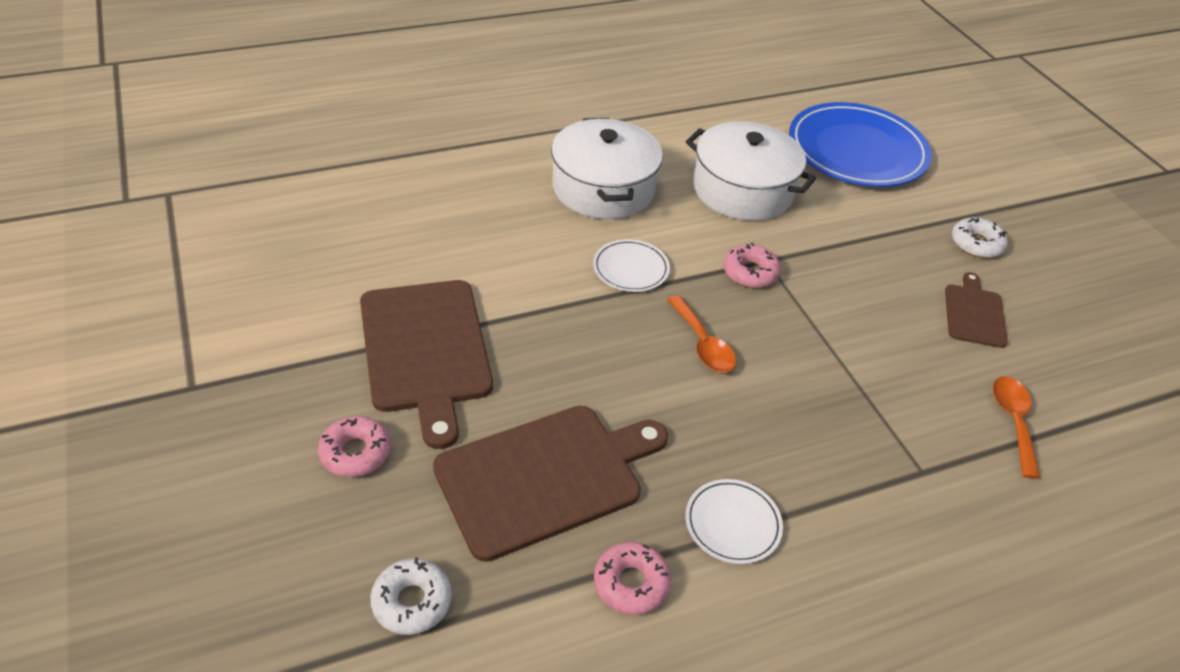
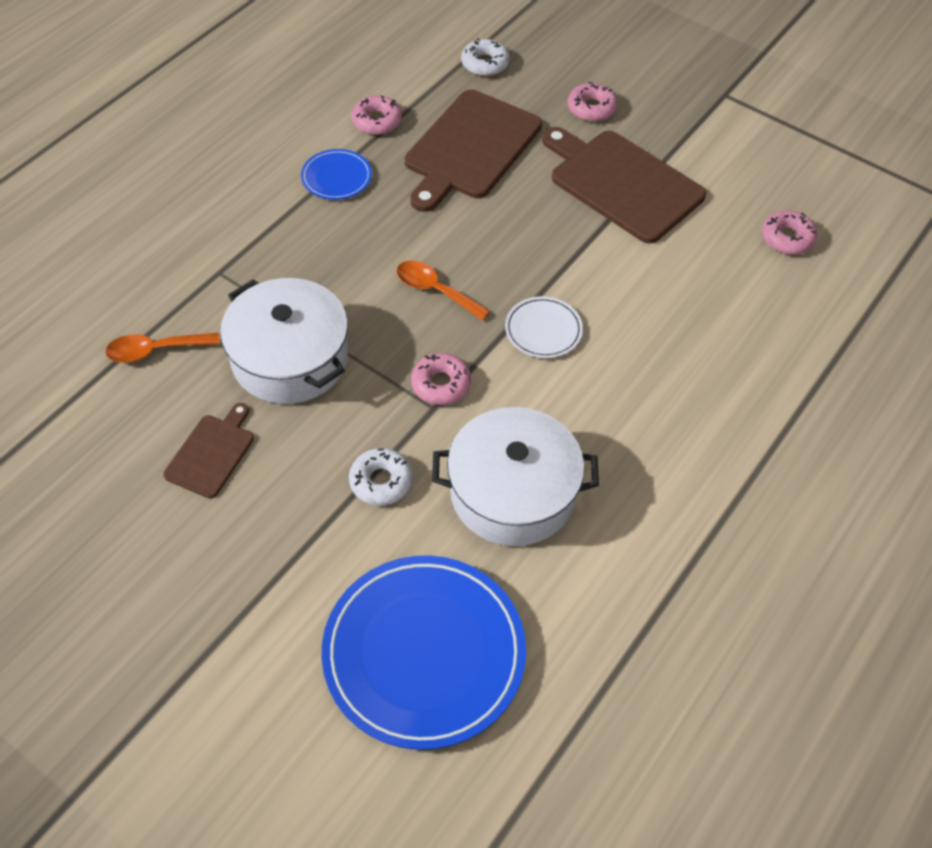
camera: 150 degrees right, 10 degrees up
(344, 232) = (787, 238): none -> pink donut
(603, 188) = (643, 409): white pot -> white pot (290, 358)
(732, 523) = (336, 177): white plate -> blue plate
(974, 313) = (211, 453): brown cutting board -> brown cutting board turned 135 degrees counterclockwise
(976, 244) = (230, 560): white donut -> white donut (381, 481)
(1013, 421) = (155, 350): orange spoon -> orange spoon turned 105 degrees clockwise

